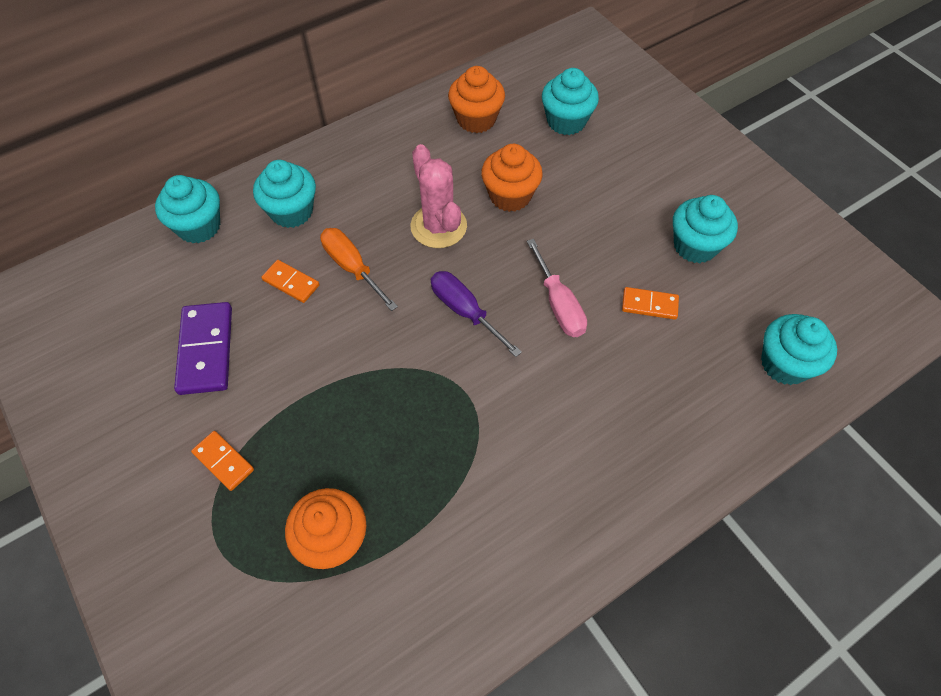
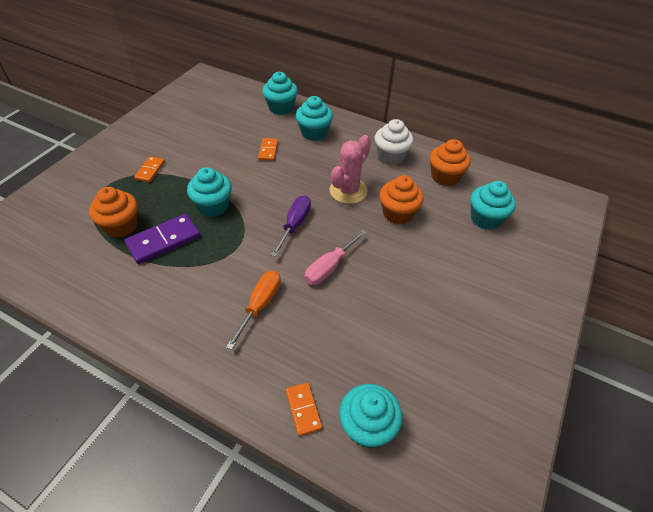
camera: 60 degrees right, 10 degrees down
(206, 350) = (210, 140): purple domino -> purple domino (164, 241)
(352, 267) = (293, 168): orange screwdriver -> orange screwdriver (260, 305)
(403, 152) = (391, 156): none -> white cupcake
(649, 305) = (363, 317): orange domino -> orange domino (303, 409)
(695, 246) = (437, 329): turquoise cupcake -> turquoise cupcake (213, 206)

